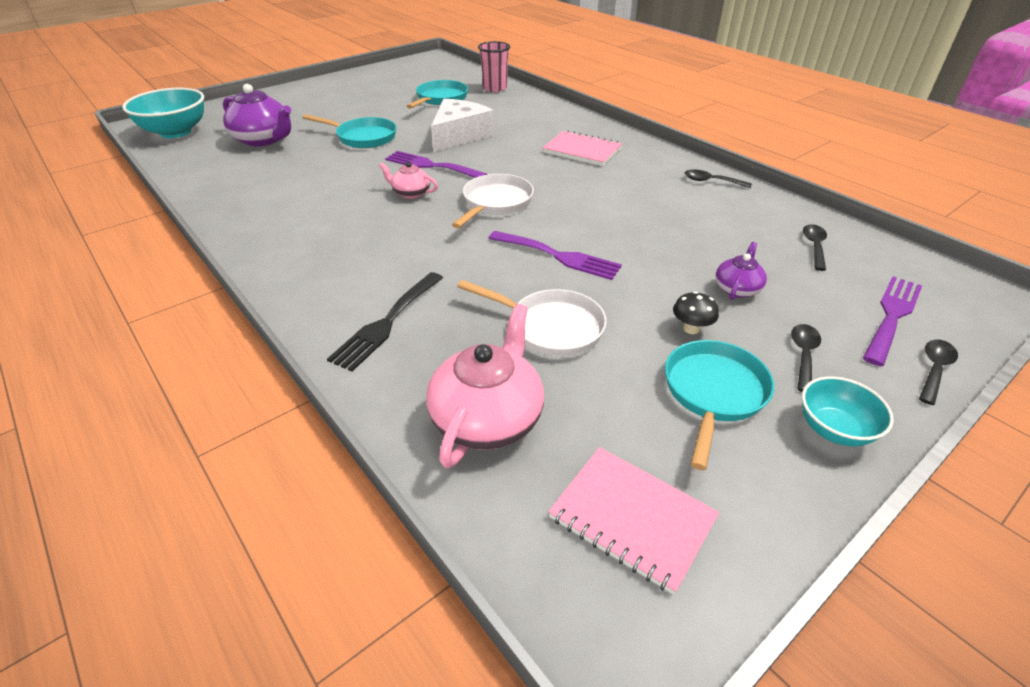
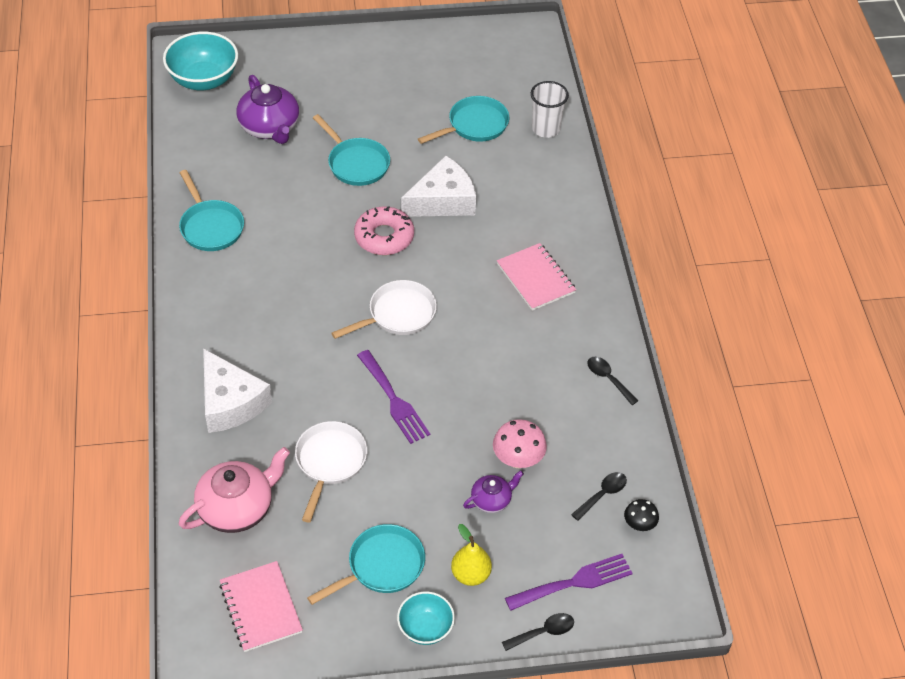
camera: 30 degrees right, 10 degrees up
(251, 207) = (210, 227): none -> turquoise pan
(387, 323) = (230, 402): black fork -> white cheese
(411, 193) = (341, 268): pink teapot -> none
(431, 166) = (384, 237): purple fork -> pink donut
(495, 88) = (546, 129): pink cup -> white cup
(550, 327) = (329, 462): white pan -> white pan turned 135 degrees counterclockwise
(691, 329) = (420, 514): black mushroom -> black mushroom (639, 525)
(717, 252) = (518, 460): none -> pink mushroom
(803, 355) = (470, 574): black spoon -> yellow pear

